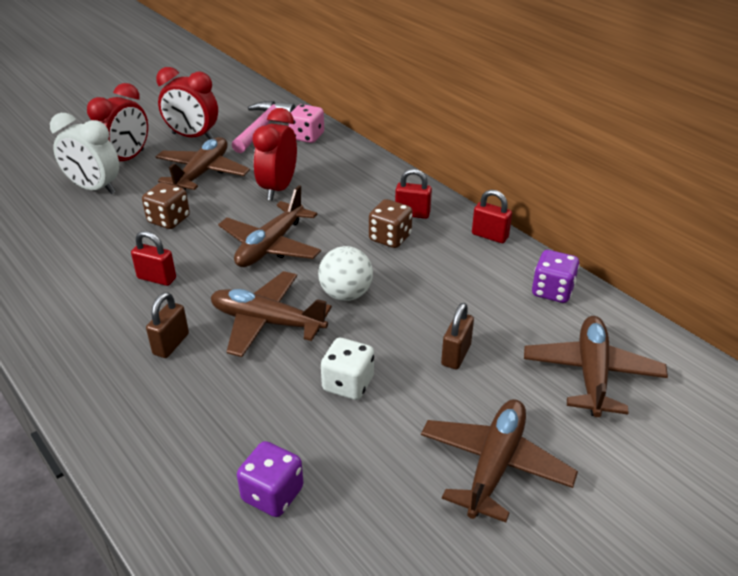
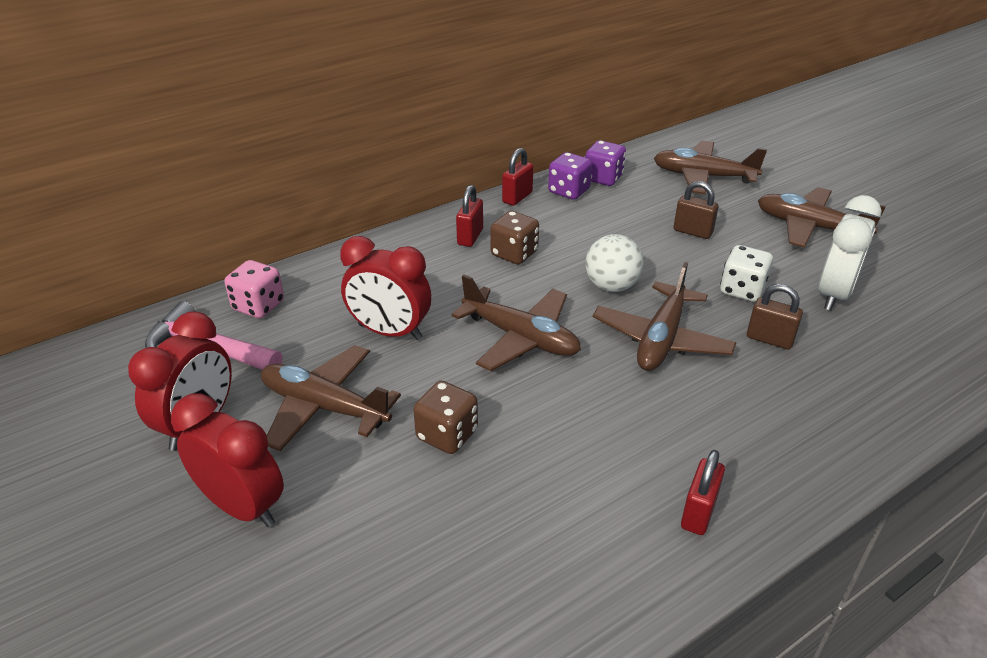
camera: 85 degrees left, 0 degrees up
(94, 188) = (330, 539): white clock -> white clock (833, 294)
(157, 278) = (584, 435): red padlock -> red padlock (698, 513)
(171, 344) = (708, 412): brown padlock -> brown padlock (769, 339)
(272, 494) = (883, 334): purple dice -> purple dice (569, 191)

